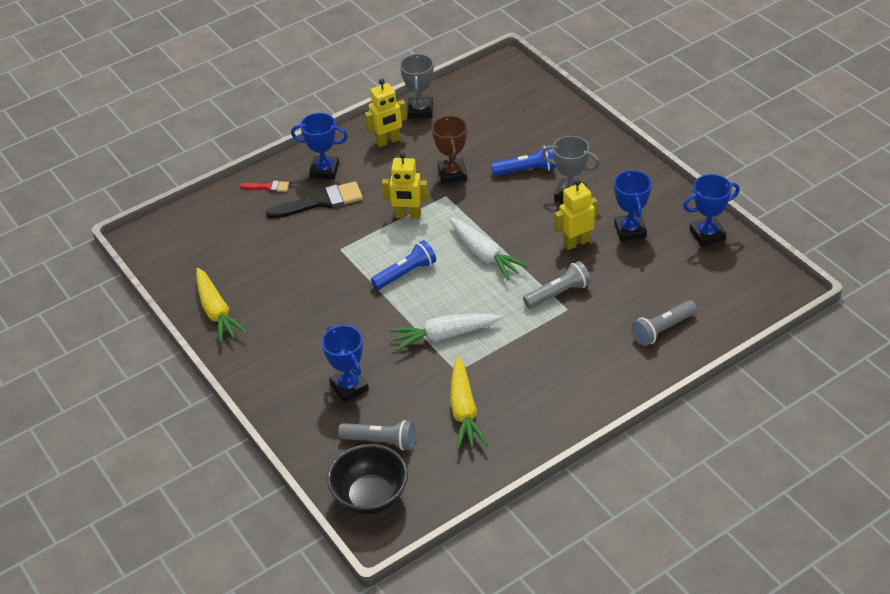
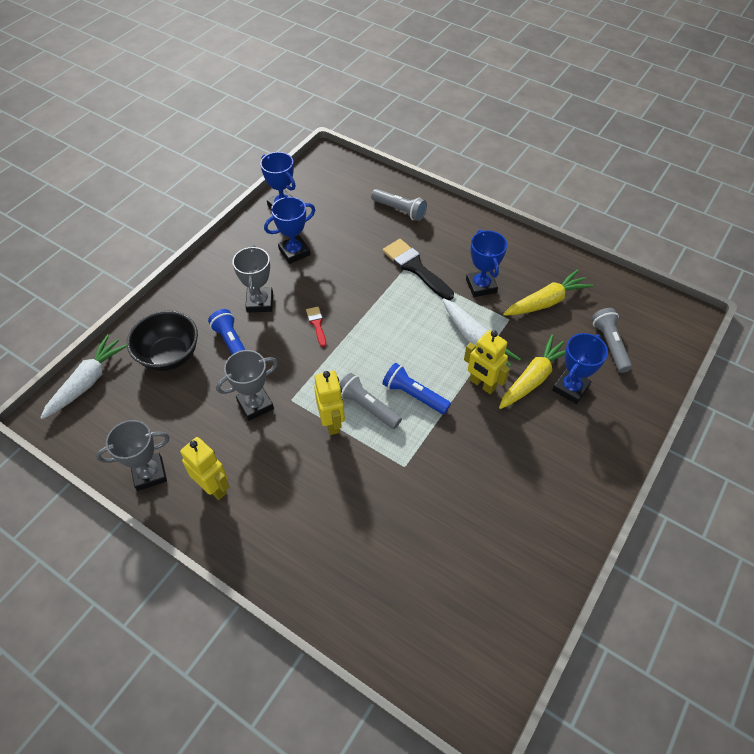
camera: 115 degrees left, 10 degrees up
(217, 312) = (547, 549): yellow carrot -> yellow carrot (533, 378)
(268, 187) = (332, 590): red brush -> red brush (317, 324)
(321, 202) = (339, 517): black brush -> black brush (415, 268)
(324, 171) = (284, 536): blue trophy -> blue trophy (481, 286)
(370, 497) = (663, 332): black bowl -> black bowl (170, 356)
(452, 174) = (255, 405): brown trophy -> grey trophy
(485, 255) = (363, 342): white carrot -> white carrot (88, 381)
(558, 293) = (389, 278): grey flashlight -> grey flashlight (367, 407)
(576, 242) = (322, 282): yellow robot -> yellow robot (482, 384)

